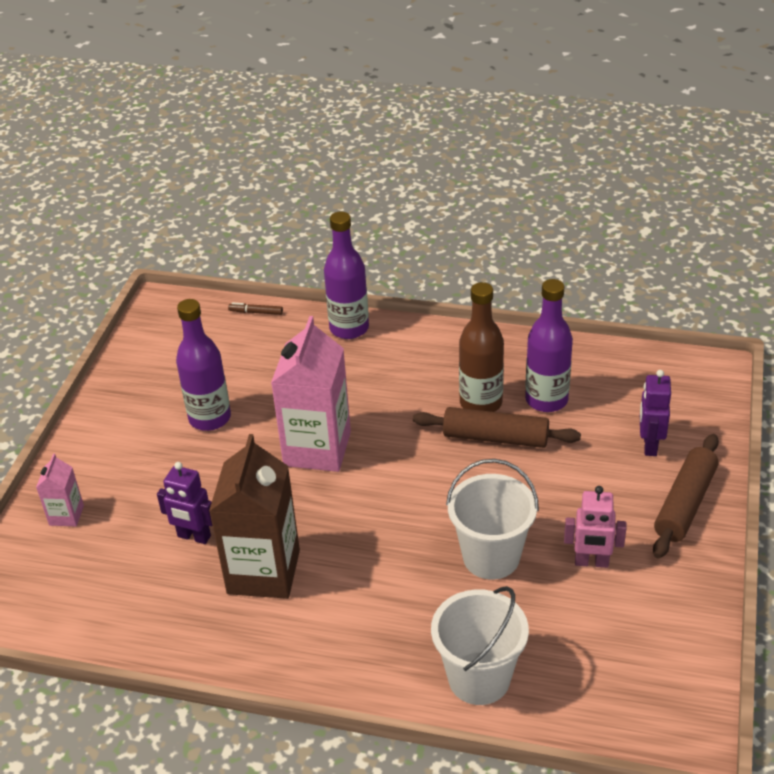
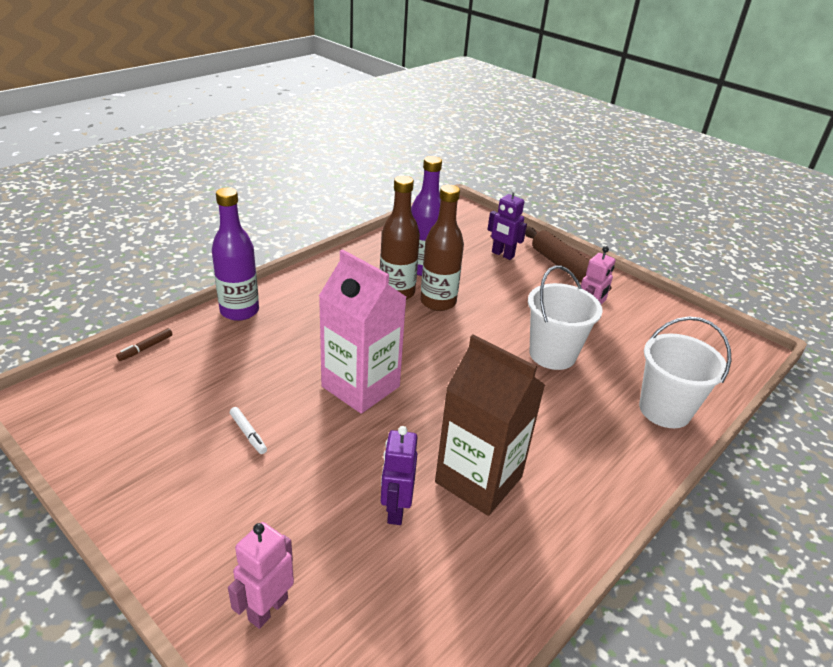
camera: 65 degrees left, 5 degrees down
(66, 515) = (267, 609): pink carton -> pink robot
(194, 537) = (395, 510): purple robot -> purple robot turned 135 degrees clockwise
(210, 418) = (248, 434): purple bottle -> white marker
(495, 437) = (438, 302): brown rolling pin -> brown bottle

